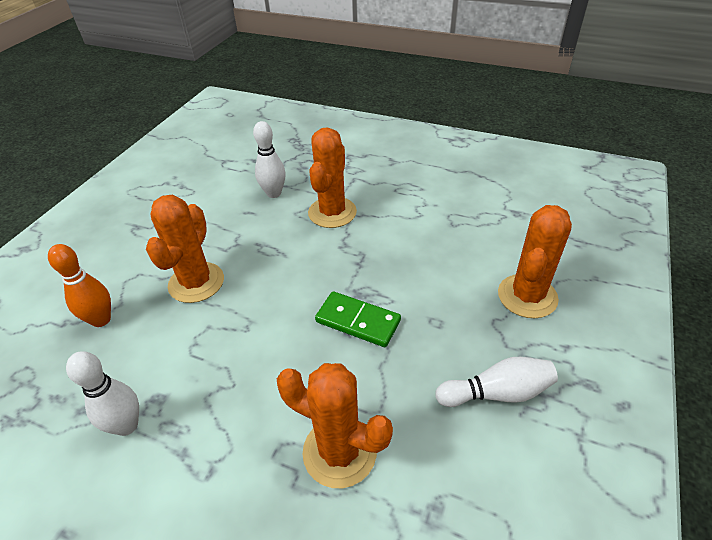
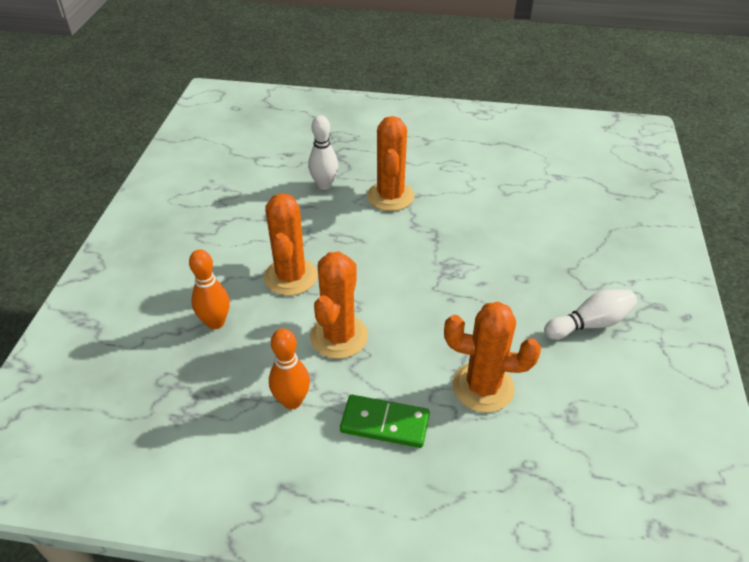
camera: 15 degrees left, 0 degrees up
(127, 425) = (292, 401): white bowling pin -> orange bowling pin
(358, 321) = (455, 287): green domino -> green domino (384, 423)
(527, 296) = (590, 246): orange cactus -> orange cactus (339, 336)

